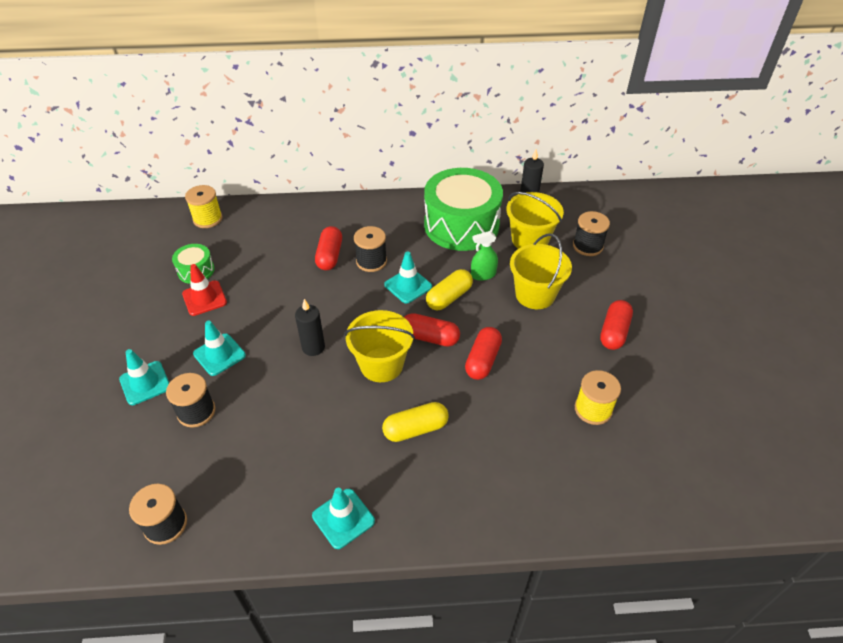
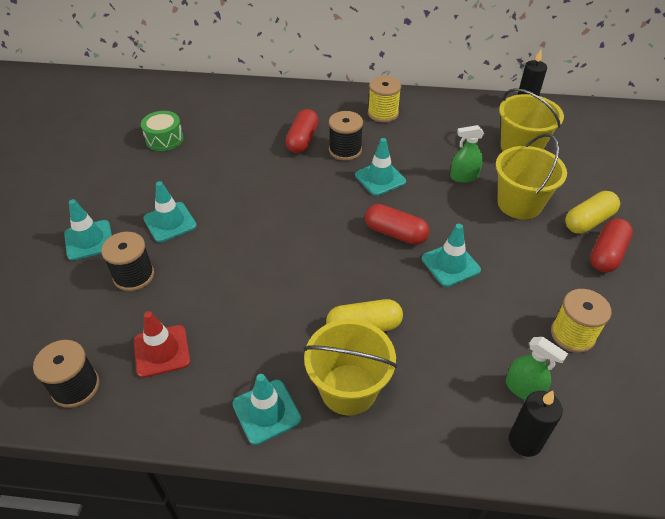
camera: 10 degrees right, 0 degrees up
(204, 298) = (167, 166): red traffic cone -> red traffic cone (162, 351)
(207, 219) = (187, 92): yellow spool -> yellow spool (383, 113)
(313, 347) = (268, 227): black candle -> black candle (525, 441)
(381, 365) = (338, 254): yellow bucket -> yellow bucket (348, 389)
(449, 297) = (423, 195): yellow capsule -> yellow capsule (588, 221)
(461, 225) = (447, 125): green drum -> none
(482, 360) = (450, 264): red capsule -> turquoise traffic cone
(558, 463) = (523, 389): none -> green spray bottle
(587, 246) = (585, 161): black spool -> none

